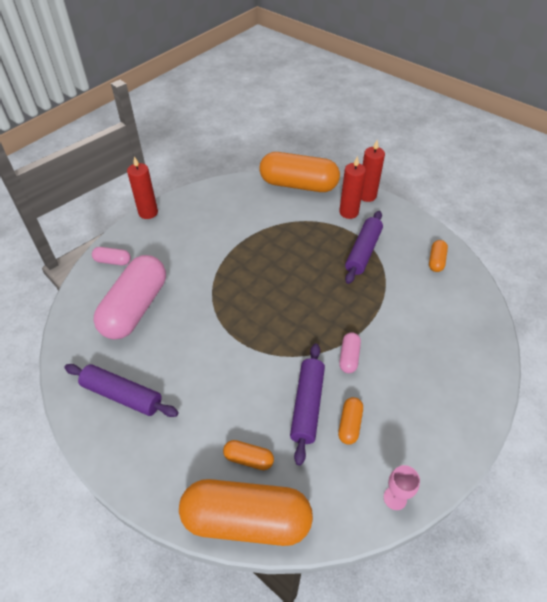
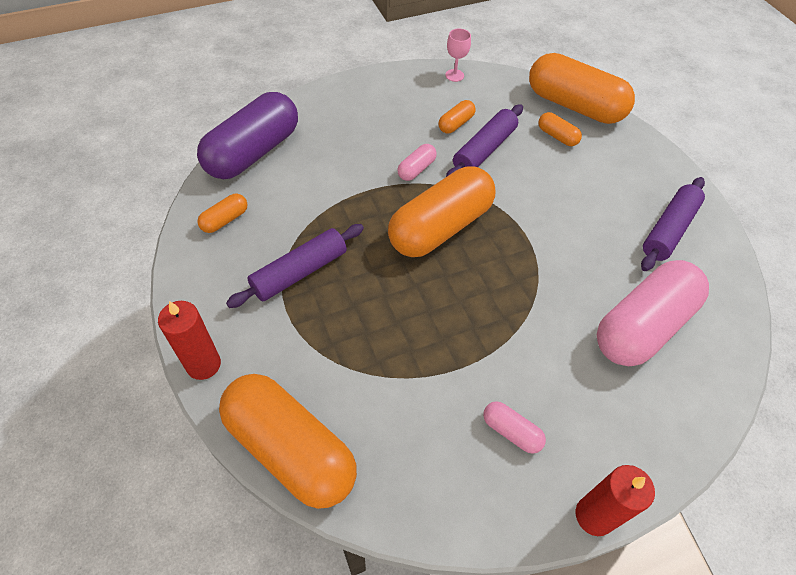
camera: 155 degrees left, 5 degrees up
(113, 261) = (670, 424): pink capsule -> pink capsule (511, 431)
(122, 395) = (668, 230): purple rolling pin -> purple rolling pin turned 75 degrees clockwise
(299, 317) = (440, 227): none -> orange capsule
(348, 212) = (260, 345): red candle -> none
(474, 314) = (253, 152): none -> purple capsule

